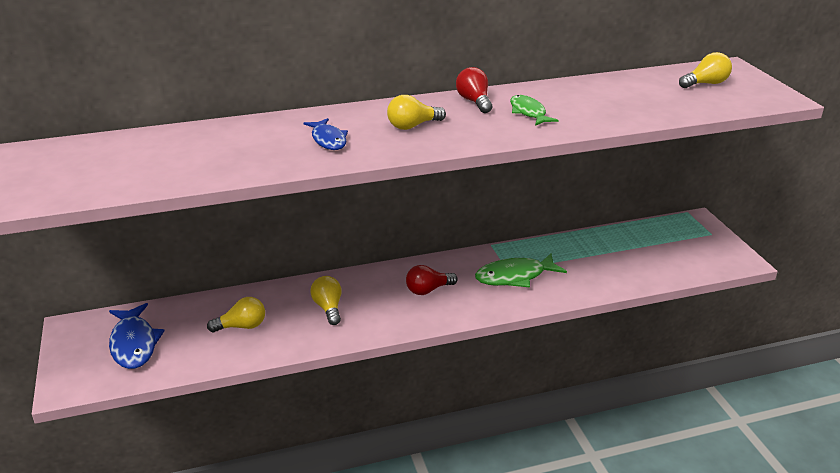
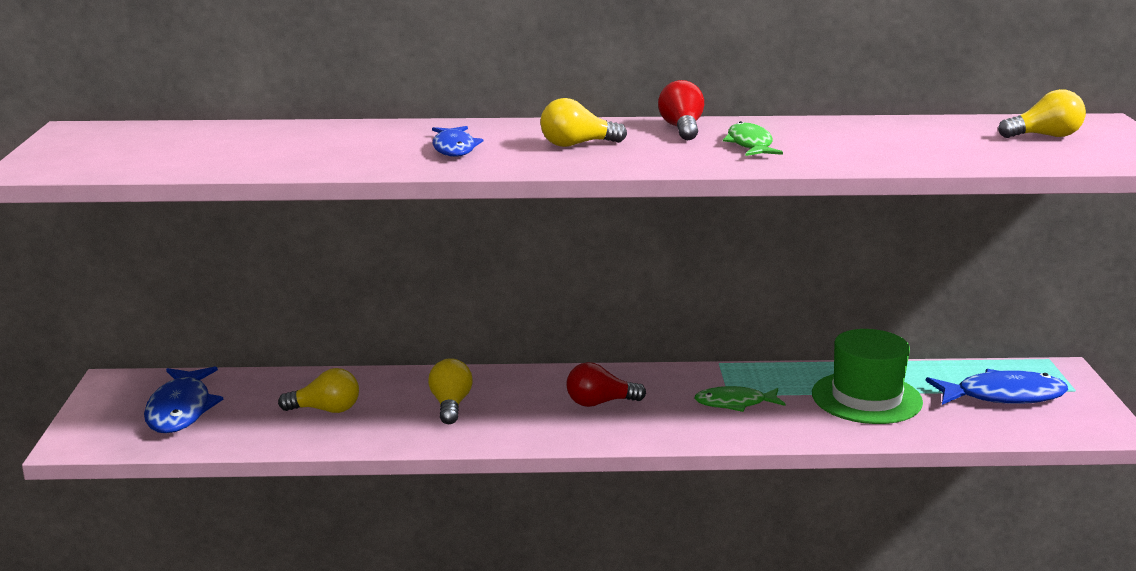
camera: 15 degrees right, 10 degrees down
(514, 276) = (735, 403): green fish -> green fish, size x0.65
(593, 259) = (866, 398): none -> green hat
(673, 245) = (1003, 396): none -> blue fish

